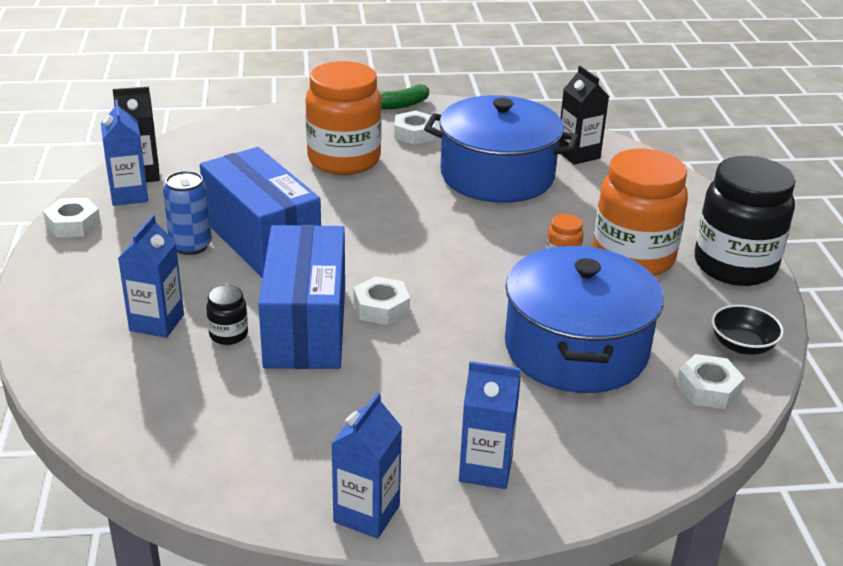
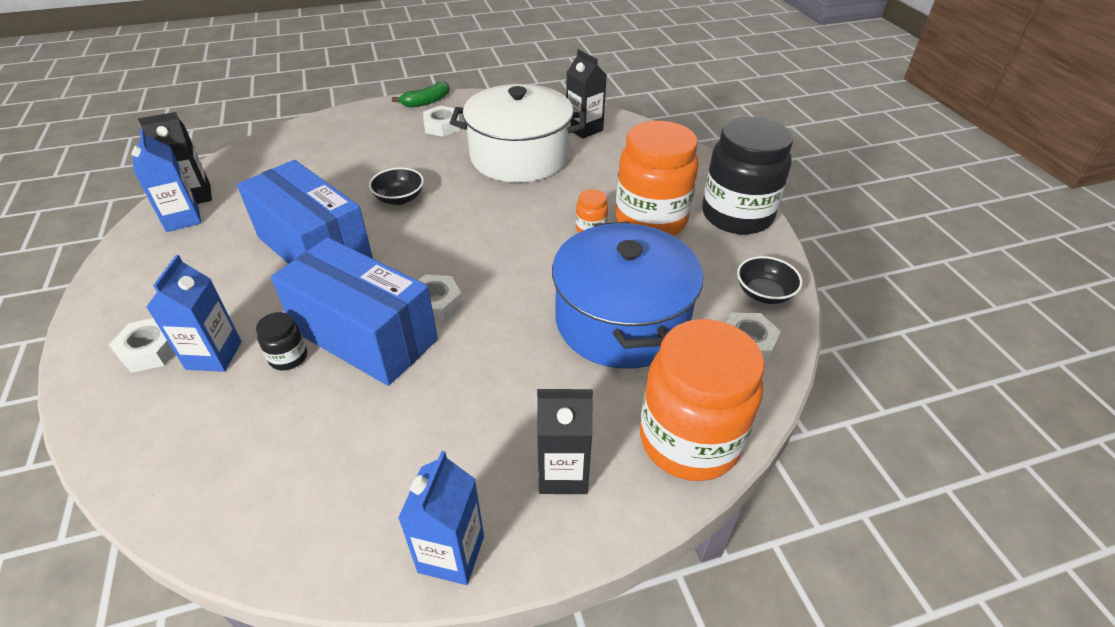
camera: 10 degrees left, 10 degrees up
(73, 224) = (126, 257): white nut -> white nut (150, 350)
(191, 246) = (245, 264): blue can -> none
(305, 326) = (364, 335): blue box -> blue box turned 45 degrees counterclockwise
(344, 160) = (383, 158): orange jar -> orange jar (689, 440)
(357, 202) = (399, 198): none -> black bowl
(485, 469) = (563, 473): blue carton -> black carton
(497, 175) = (520, 156): blue pot -> white pot

